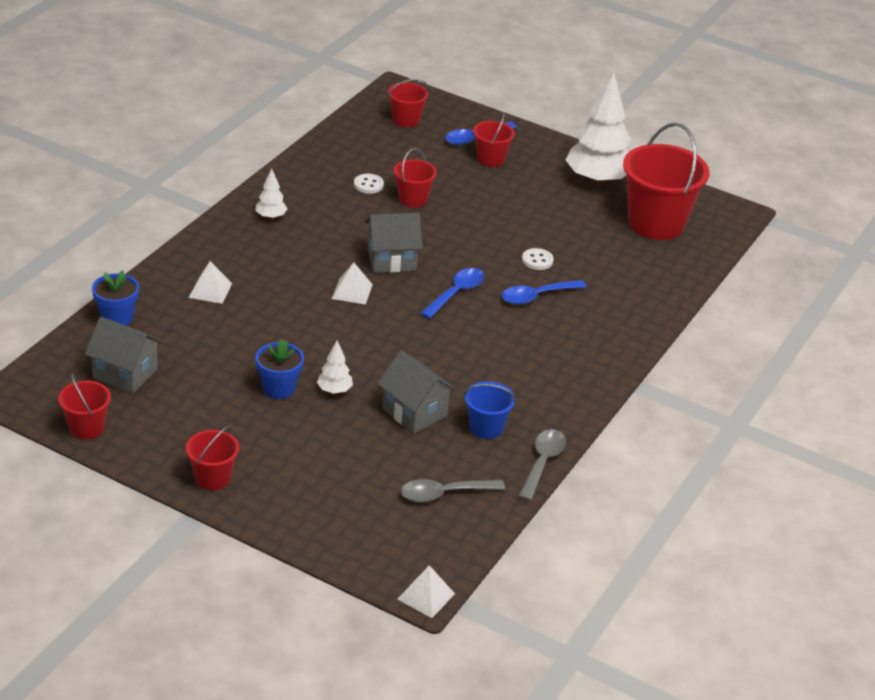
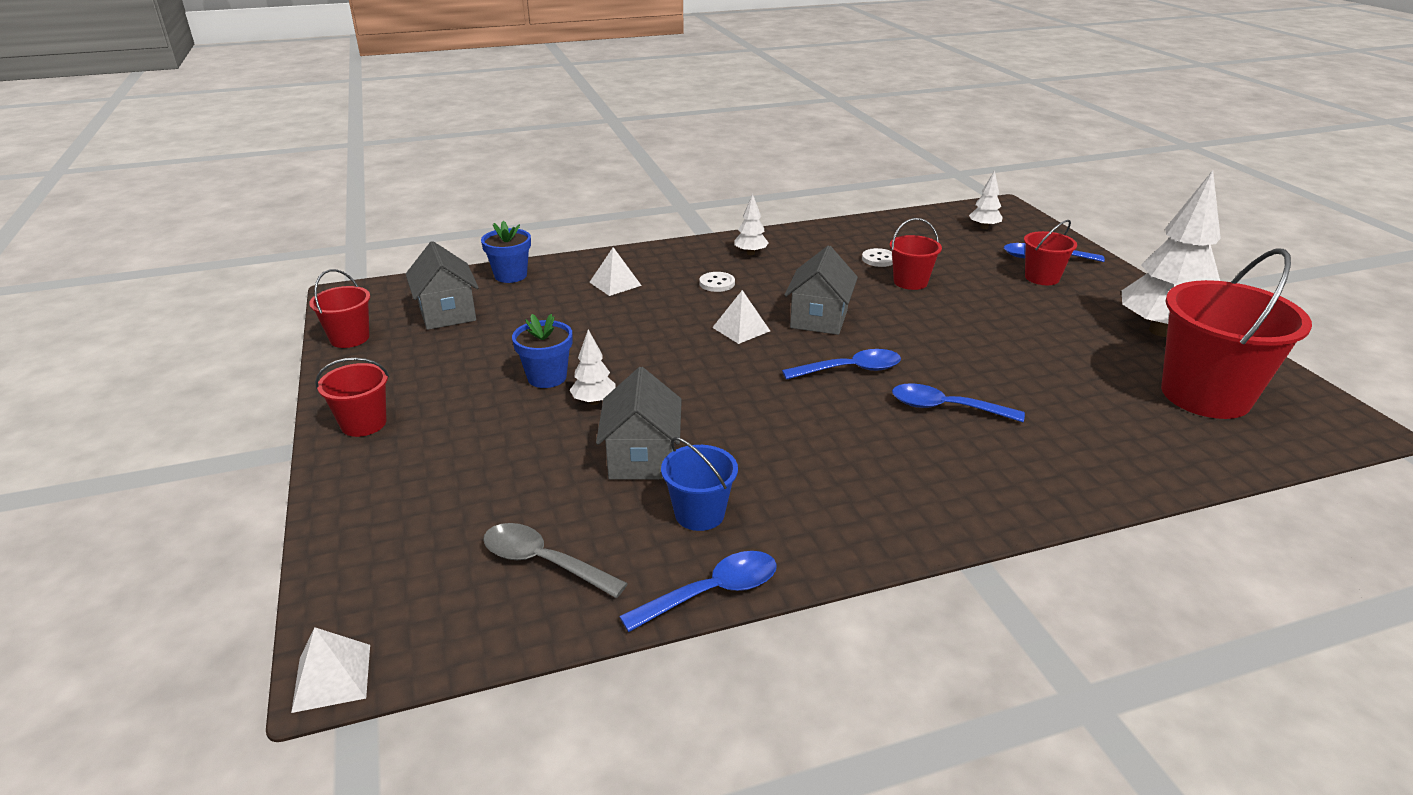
camera: 45 degrees right, 5 degrees down
(391, 260) = (819, 319): grey house -> grey house turned 75 degrees clockwise
(406, 120) = (984, 227): red bucket -> white tree
(537, 260) = (990, 375): white button -> white button (717, 283)
(542, 463) = (712, 592): grey spoon -> blue spoon

